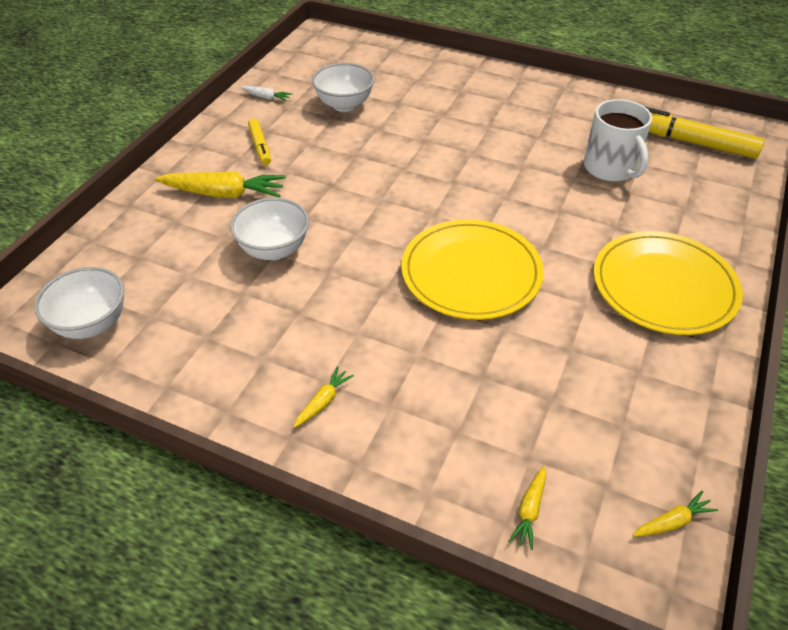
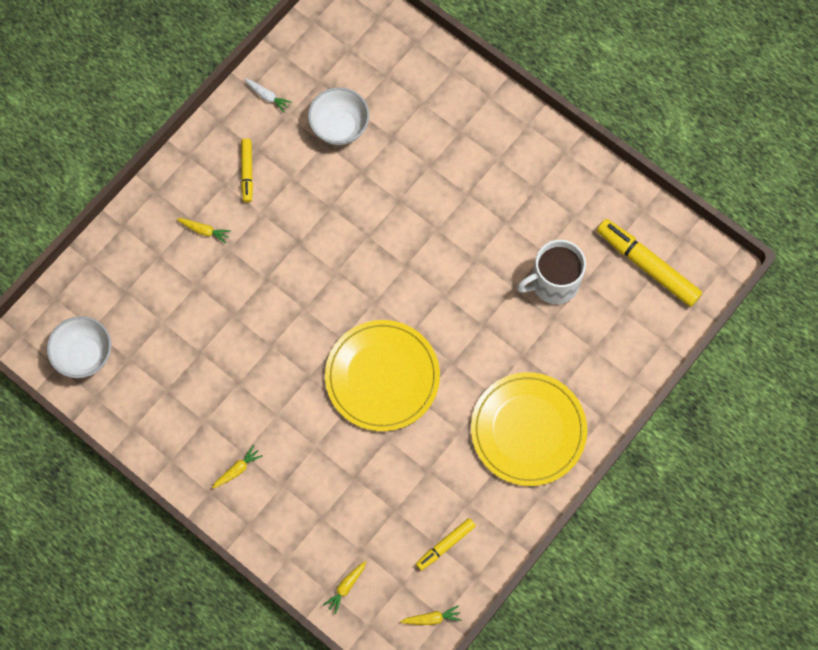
camera: 15 degrees right, 25 degrees up
(224, 194) = (204, 231): yellow carrot -> yellow carrot, size x0.49
(274, 249) = (233, 310): white bowl -> none
(610, 168) = (553, 282): white mug -> white mug turned 75 degrees clockwise
(638, 424) = (445, 545): none -> yellow marker

